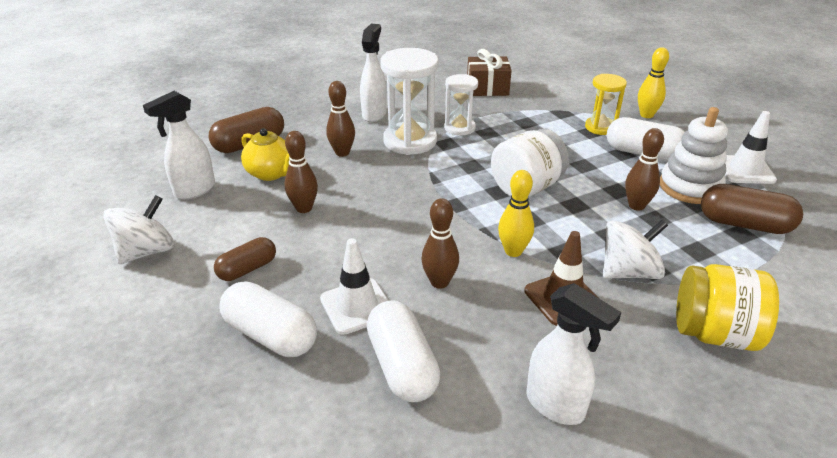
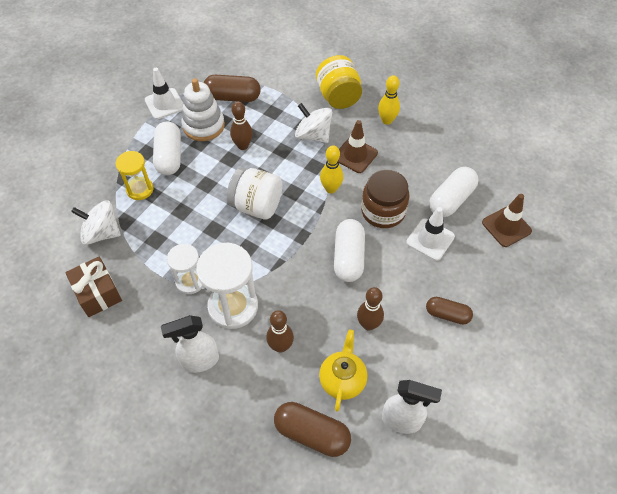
camera: 120 degrees left, 20 degrees up
(147, 251) = (481, 390): white spinning top -> white spinning top (101, 233)
(271, 335) = (480, 266): white capsule -> white capsule (348, 257)
(297, 407) = (506, 227): none -> brown traffic cone
(439, 282) = (383, 211): brown bowling pin -> brown jar
(556, 406) = (426, 138): white spray bottle -> none
(646, 115) = (102, 167): yellow bowling pin -> yellow bowling pin (387, 120)
(744, 224) = (232, 97): brown capsule -> brown capsule turned 75 degrees counterclockwise

